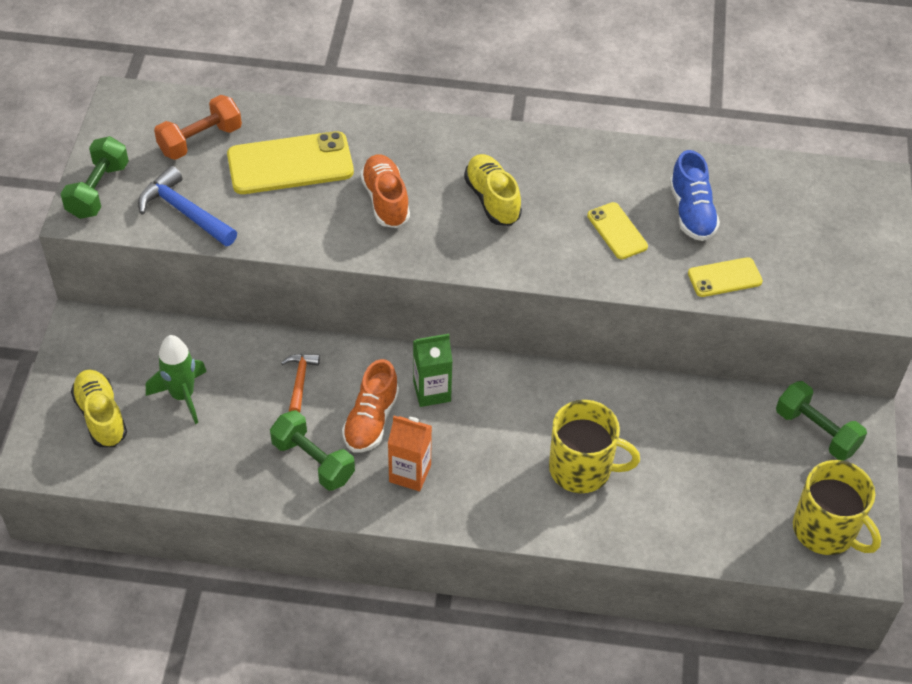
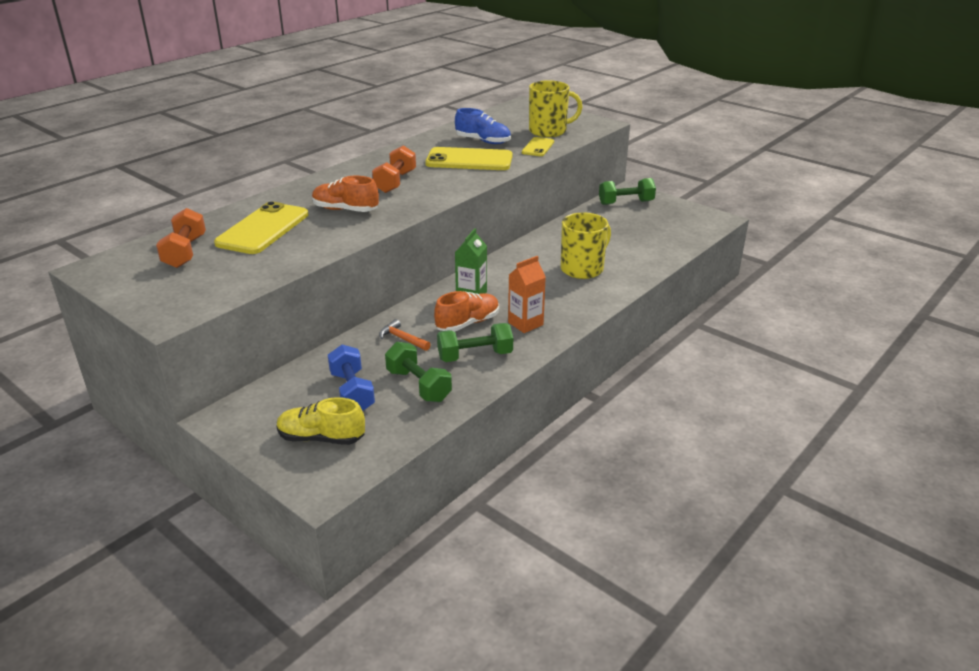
camera: 55 degrees left, 20 degrees down
(98, 190) = (158, 304): green dumbbell -> green dumbbell (418, 385)
(182, 396) = (352, 392): green rocket -> blue dumbbell
(184, 212) = (239, 277): blue hammer -> none
(371, 420) = (468, 323): orange shoe -> orange shoe turned 90 degrees counterclockwise
(492, 199) = (395, 182): yellow shoe -> orange dumbbell
(617, 231) = (469, 160): yellow phone -> yellow phone, size x1.83
(826, 530) = (689, 221): yellow mug -> yellow mug (549, 131)

